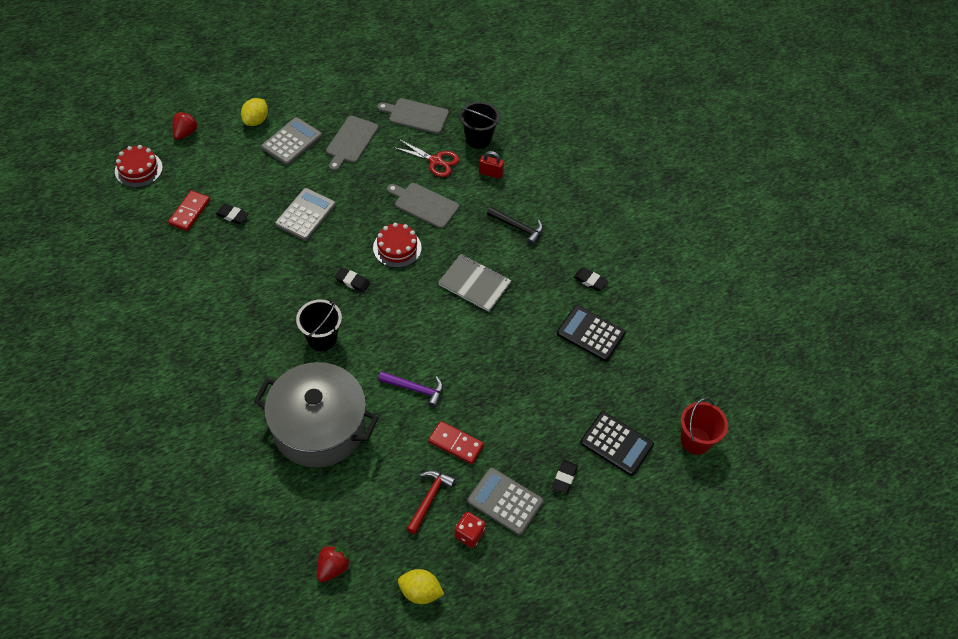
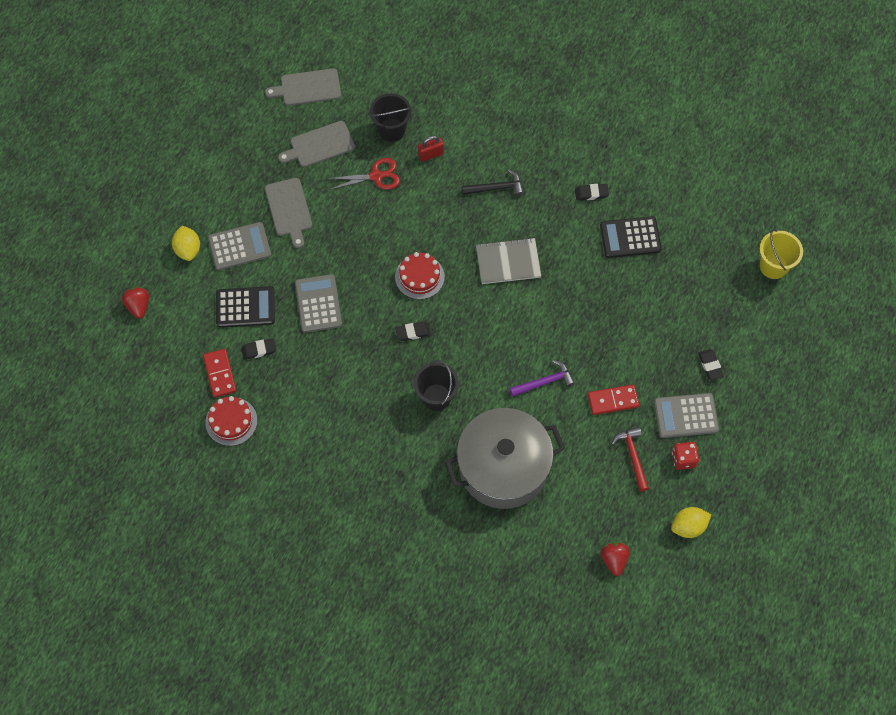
camera: 35 degrees left, 10 degrees up
(138, 169) = (134, 369): red cake -> red cake (231, 421)
(292, 142) = (239, 247): grey calculator -> grey calculator turned 75 degrees clockwise
(424, 205) = (404, 223): grey cutting board -> grey cutting board (307, 88)
(616, 444) = (723, 311): black calculator -> black calculator (245, 307)
(695, 440) = (773, 266): red bucket -> yellow bucket

